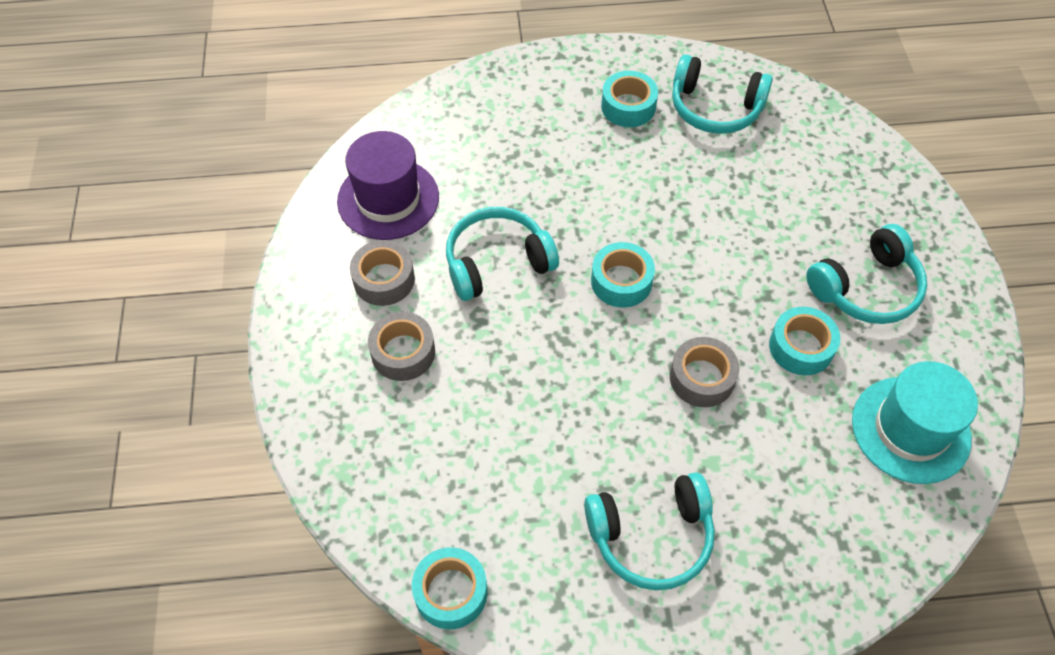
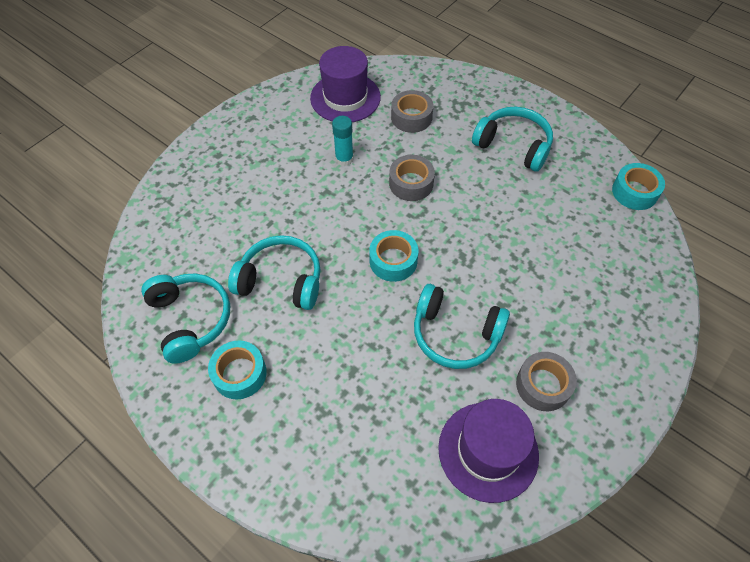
camera: 135 degrees left, 0 degrees up
(403, 352) = (568, 324): grey tape -> grey tape (411, 117)
(801, 347) = (344, 159): turquoise tape -> turquoise glue stick
(866, 288) = (273, 157): turquoise headphones -> turquoise headphones (281, 281)
(910, 429) = (345, 97): turquoise hat -> purple hat

